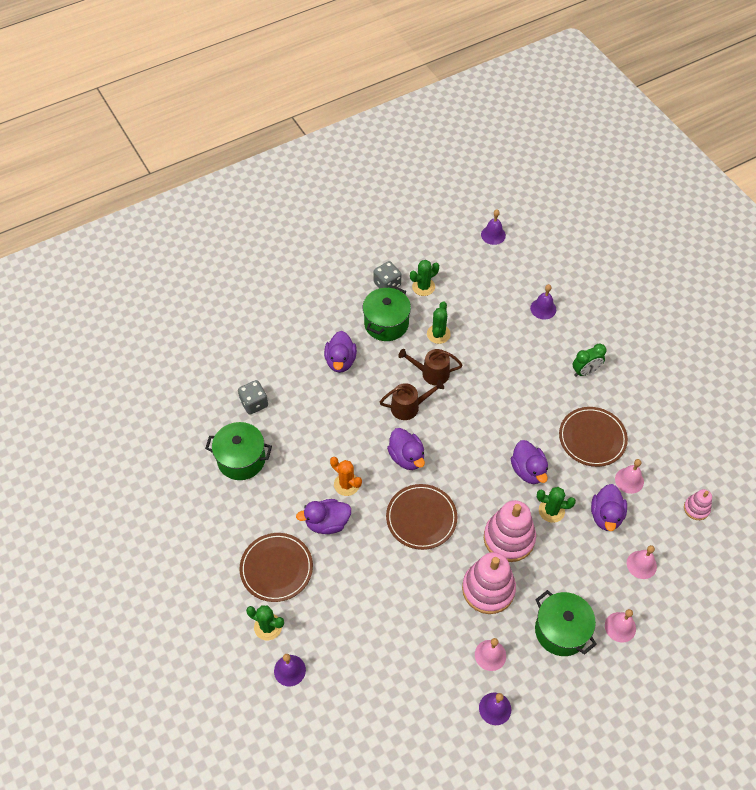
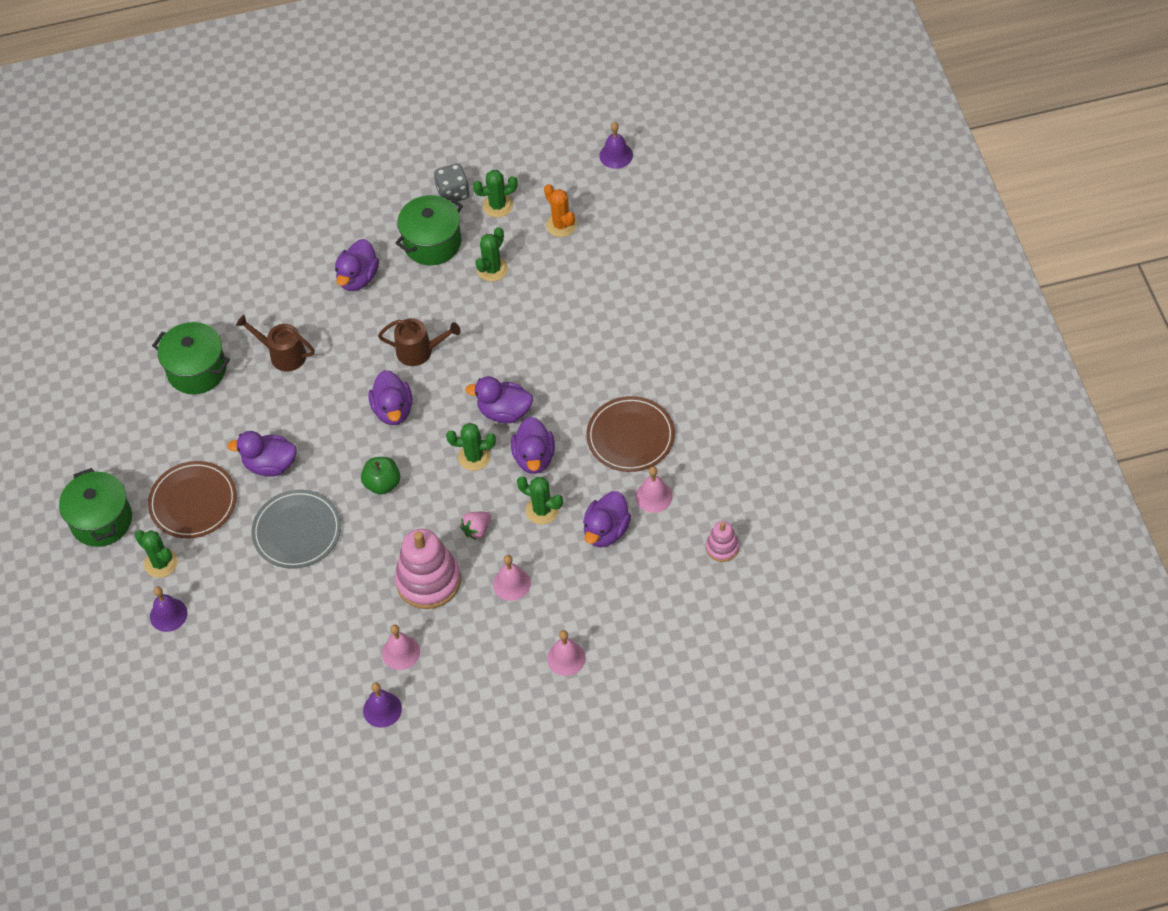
camera: 20 degrees right, 0 degrees up
(254, 403) = (235, 307): grey dice -> none
(346, 484) = (309, 426): orange cactus -> orange cactus (561, 225)
(369, 573) = (297, 531): none -> grey plate
(421, 518) = (382, 484): brown plate -> green apple
(431, 373) = (464, 316): brown watering can -> brown watering can (283, 354)
(483, 480) = (474, 457): none -> green cactus
(491, 440) = (504, 412): none -> purple duck
(509, 538) = (477, 530): pink stacking toy -> pink strawberry
(543, 308) = (639, 264): purple bell -> none
(561, 631) = (494, 646): green pot -> green pot (101, 520)
(585, 371) = (658, 354): green clock -> none
(641, 564) = (624, 596): pink bell -> pink bell (511, 583)

